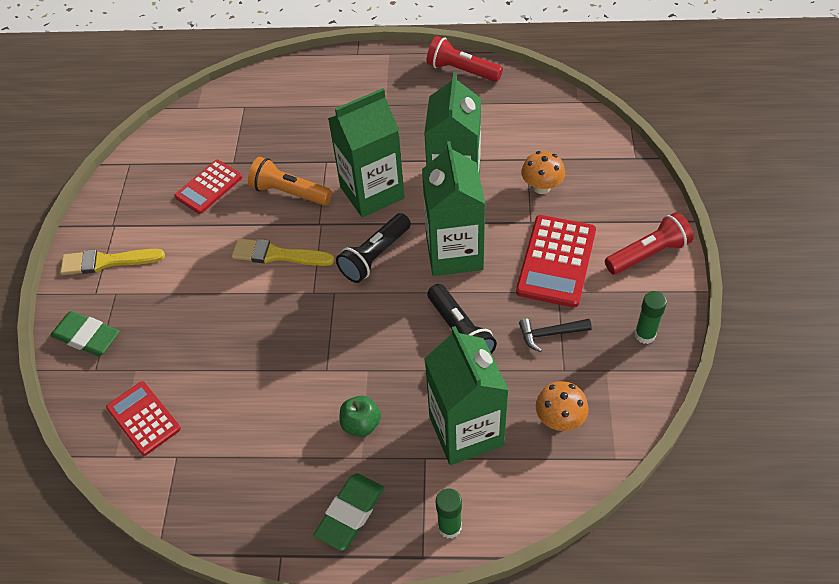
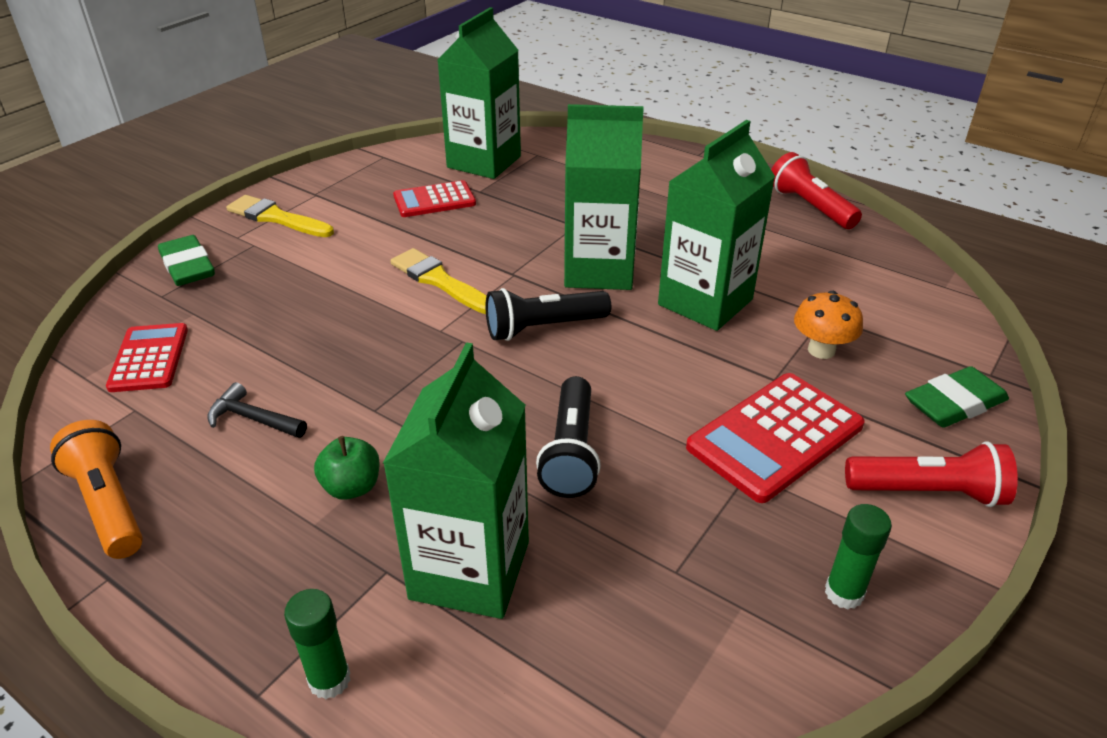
camera: 30 degrees right, 15 degrees down
(289, 192) = (509, 235): orange flashlight -> orange flashlight (109, 504)
(350, 513) = (232, 580): green eraser -> green eraser (954, 403)
(454, 253) = (642, 367): green carton -> green carton (484, 162)
(550, 334) = (693, 516): black hammer -> black hammer (253, 419)
(559, 419) = (614, 632): orange mushroom -> none

